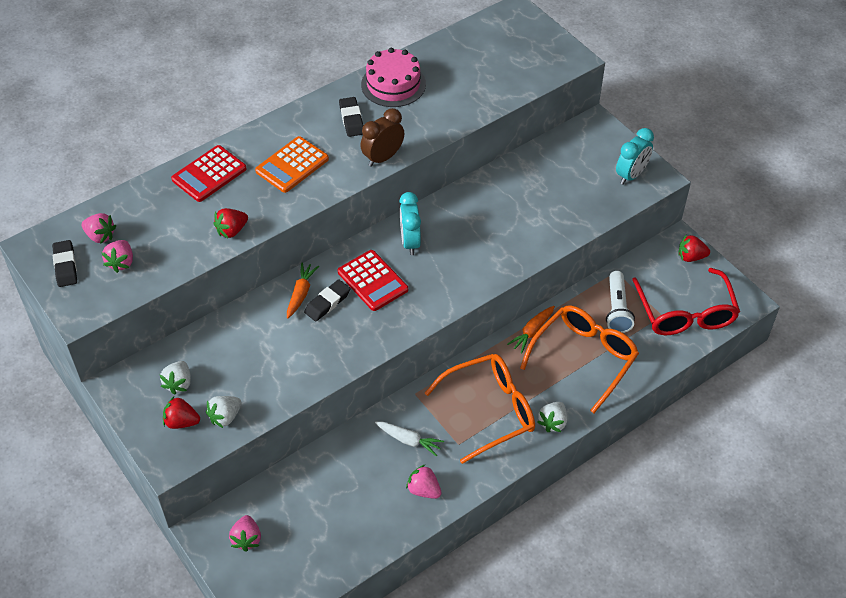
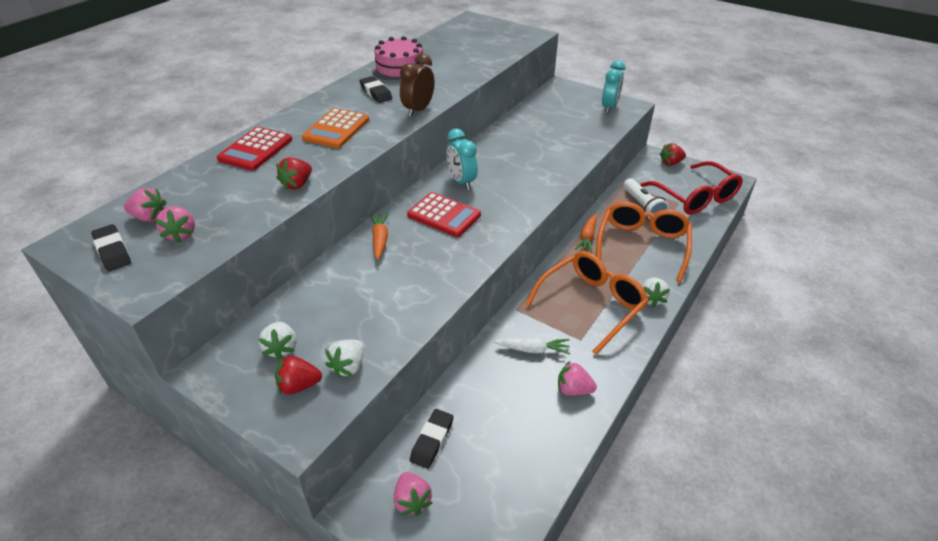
camera: 20 degrees left, 10 degrees down
(327, 303) = (410, 241): black eraser -> black eraser (432, 440)

